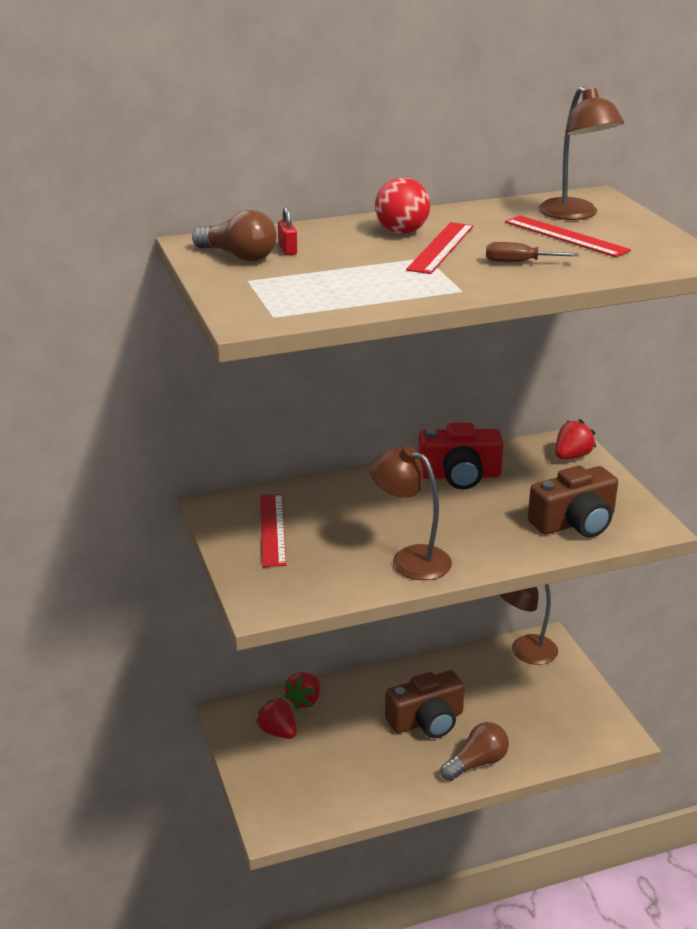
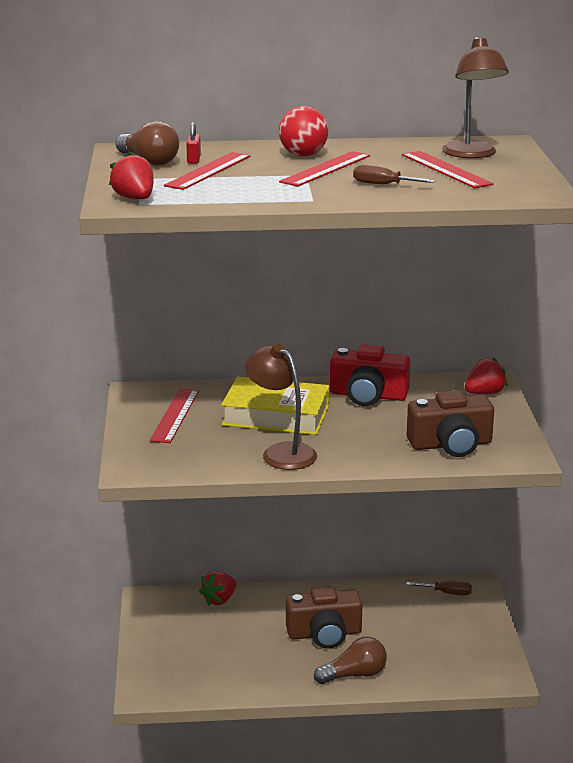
camera: 15 degrees right, 5 degrees down
(278, 732) = (184, 620): red strawberry -> red strawberry (135, 199)
(315, 263) = (208, 171): none -> red ruler
(379, 513) = (276, 415): none -> yellow book
(525, 652) = (447, 593): brown lamp -> brown screwdriver

